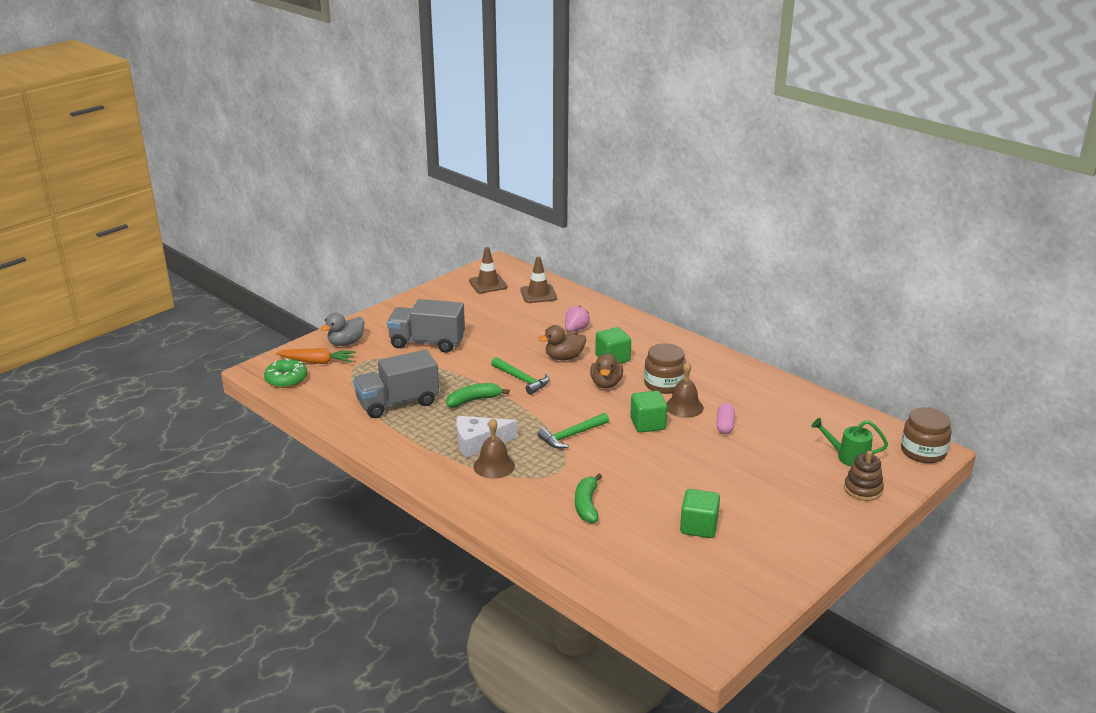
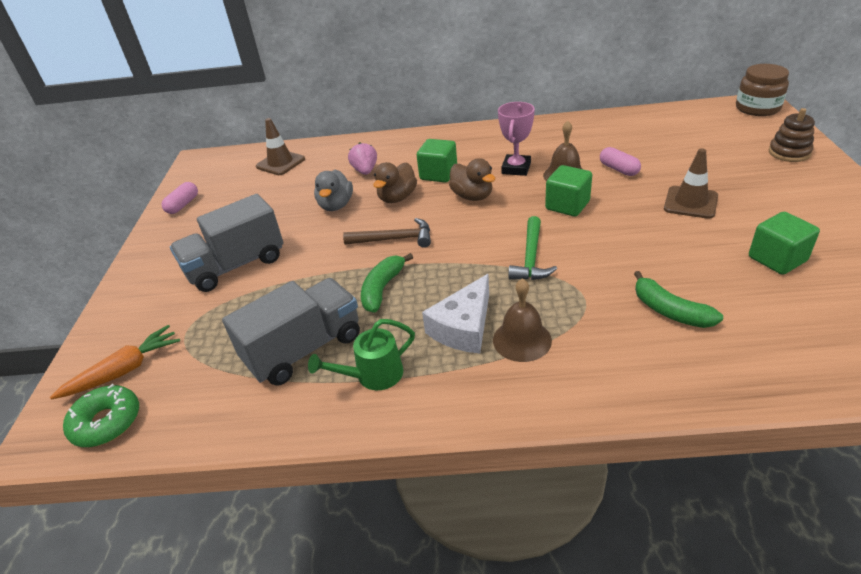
camera: 40 degrees left, 10 degrees up
(346, 343) = (133, 325): grey duck -> grey duck (336, 205)
(397, 403) = (304, 349): grey truck -> grey truck turned 150 degrees counterclockwise
(450, 290) = (183, 205): none -> pink capsule
(488, 284) = (215, 180): brown traffic cone -> brown traffic cone (690, 202)
(522, 380) = (394, 239): green hammer -> brown hammer
(664, 384) = (516, 168): brown jar -> pink trophy
(848, 457) = (732, 138): green watering can -> green watering can (372, 376)

